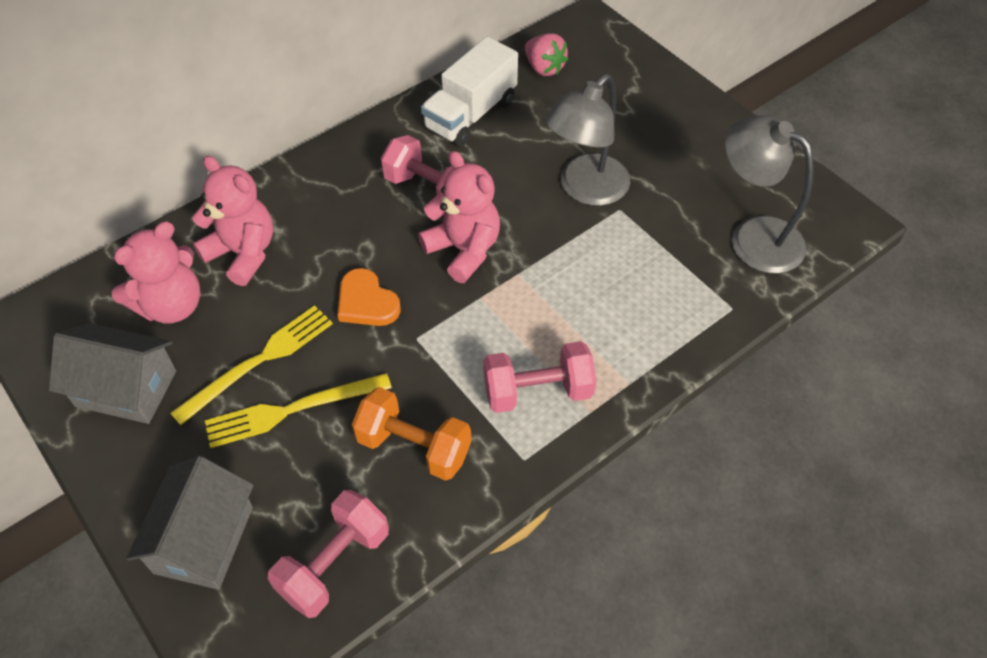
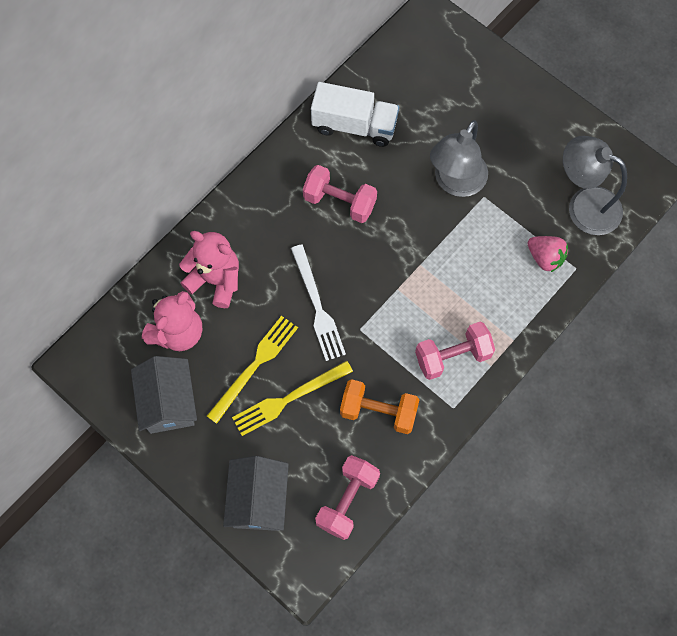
camera: 10 degrees left, 15 degrees up
(126, 388) = (168, 402): grey house -> grey house turned 75 degrees clockwise
(366, 302) = (317, 306): orange heart -> white fork
(464, 250) = (377, 251): pink teddy bear -> none
(470, 114) = (354, 125): white truck -> white truck turned 105 degrees counterclockwise
(544, 68) = (402, 70): pink strawberry -> pink strawberry (545, 258)

